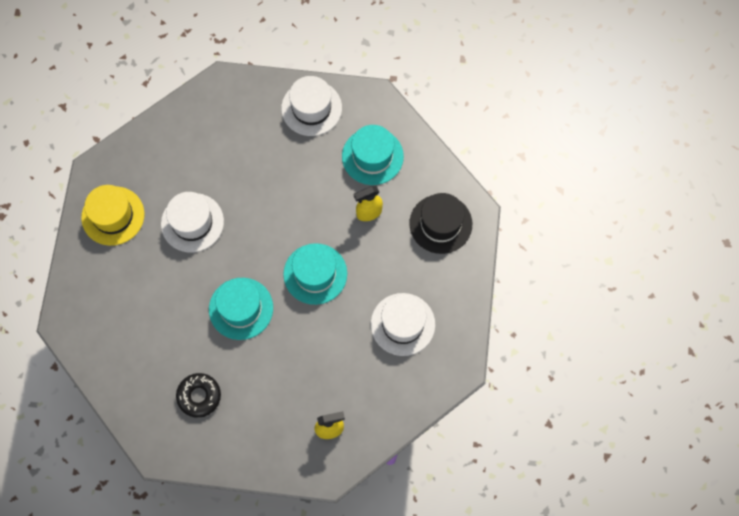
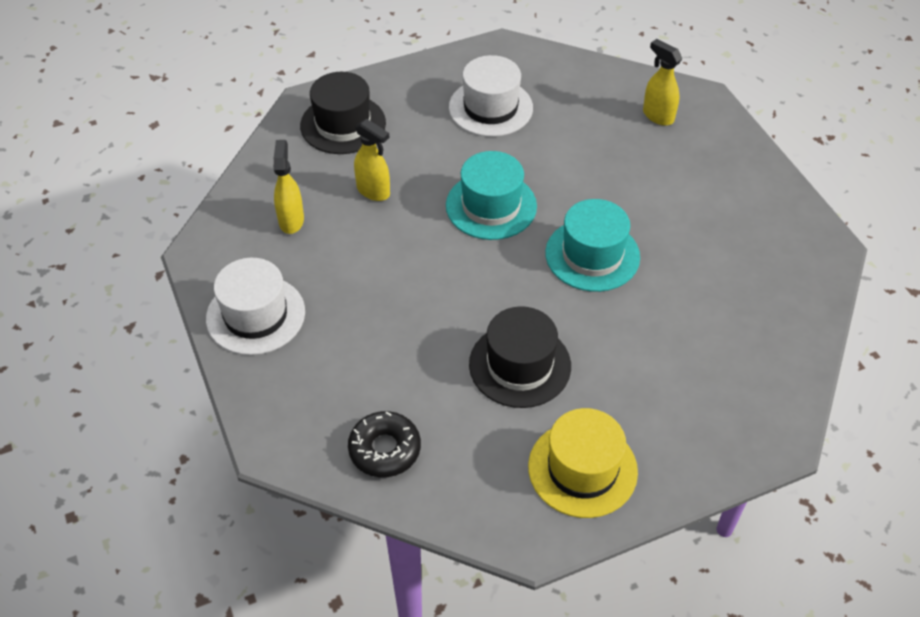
camera: 120 degrees left, 20 degrees down
(192, 222) = (520, 365): white hat -> black hat
(199, 396) = (730, 242): black donut -> black donut (384, 449)
(372, 156) = (291, 220): turquoise hat -> yellow spray bottle

